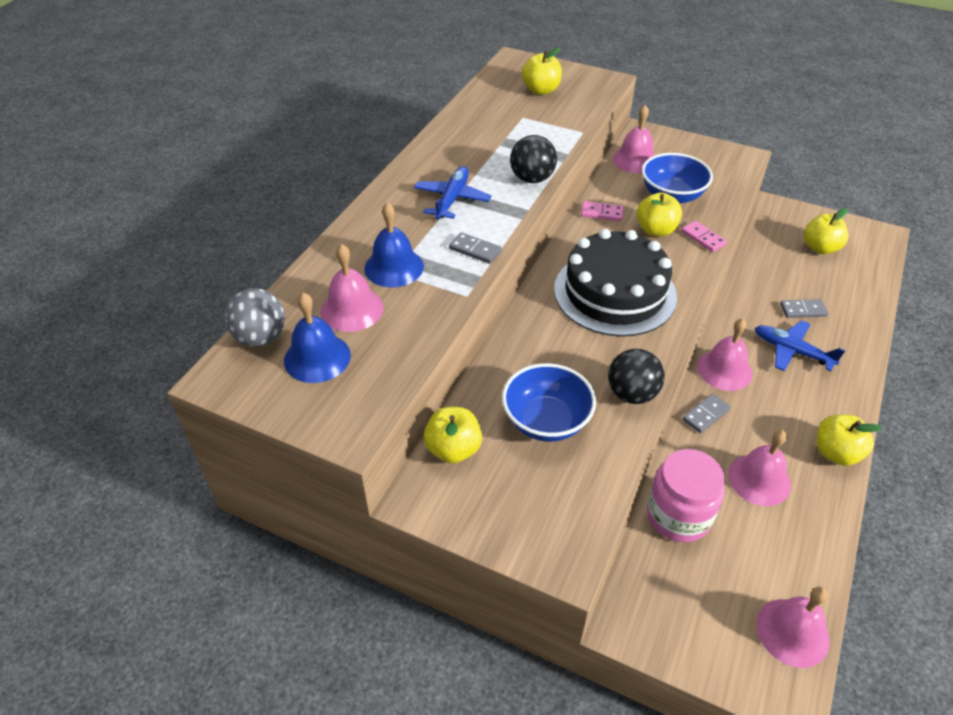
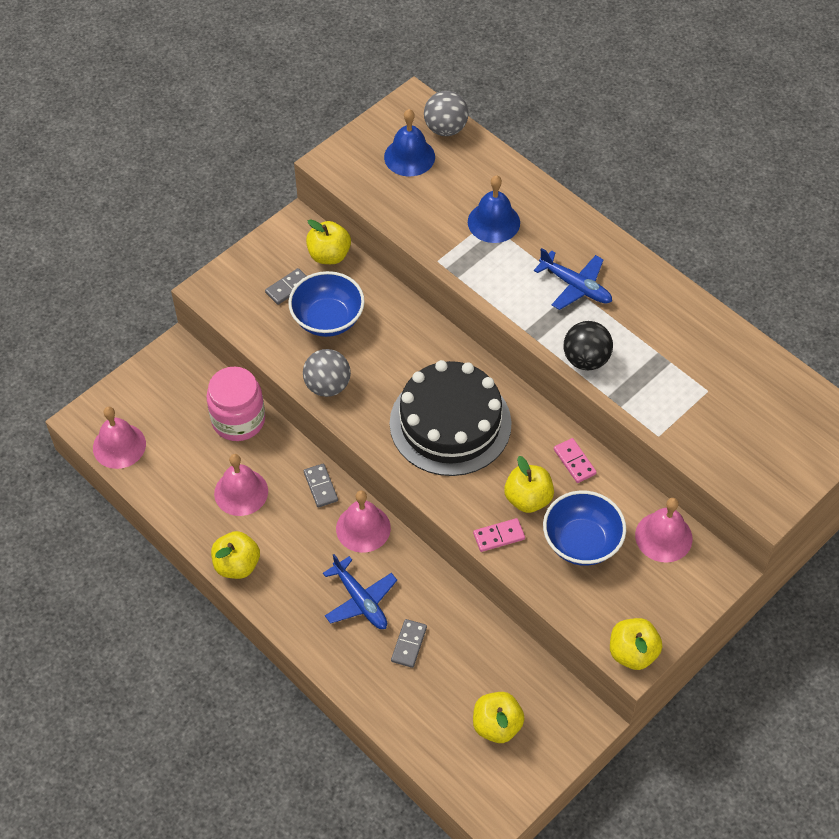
camera: 110 degrees right, 10 degrees up
(352, 309) = (453, 185): pink bell -> none
(475, 250) = (493, 282): grey domino -> grey domino (288, 288)
(541, 90) = (763, 428): yellow apple -> yellow apple (632, 653)
(601, 213) = (574, 461): pink domino -> pink domino turned 60 degrees counterclockwise
(632, 394) = (327, 386): black ball -> grey ball
(792, 351) = (360, 600): blue plane -> blue plane turned 90 degrees clockwise

